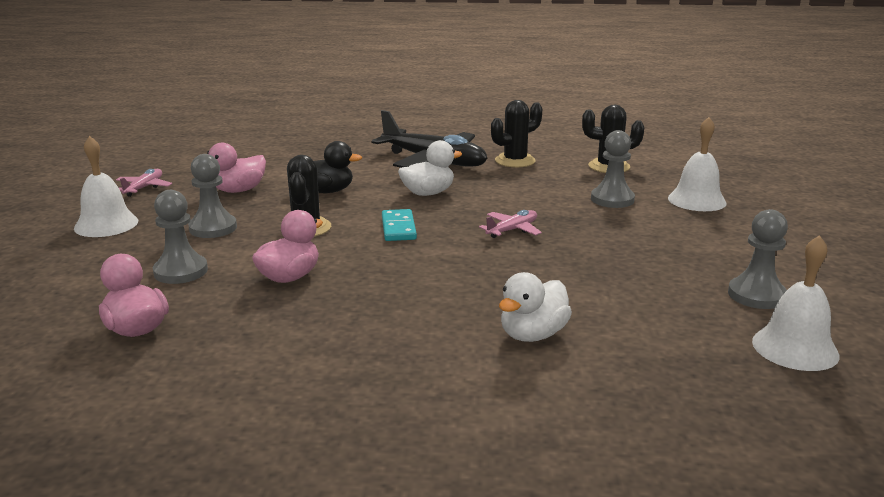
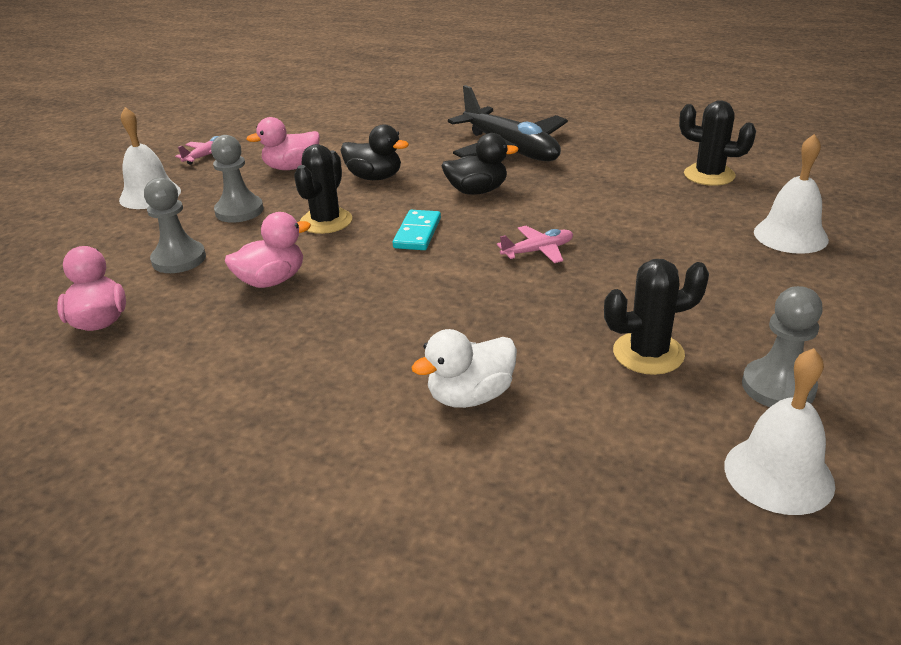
camera: 20 degrees right, 10 degrees up
(428, 193) = (477, 191): white duck -> black duck
(515, 161) = (601, 157): black cactus -> black cactus (648, 353)
(612, 199) = (683, 222): grey pawn -> none

